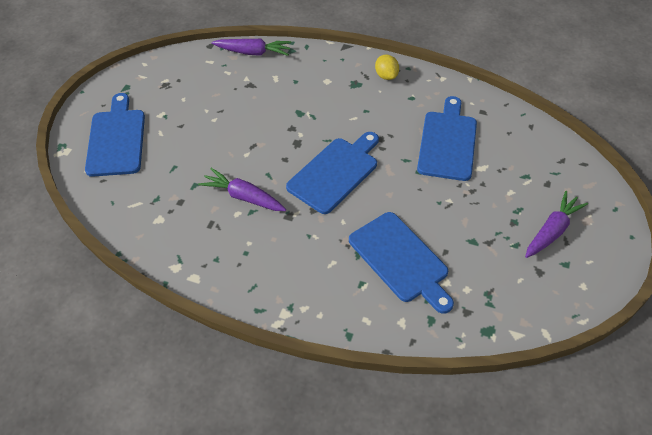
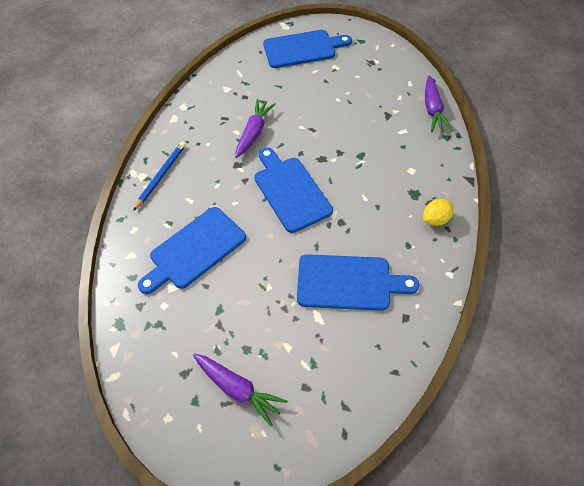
camera: 85 degrees right, 5 degrees up
(289, 292) = (161, 176): none -> blue pencil
(335, 172) = (290, 191): blue cutting board -> blue cutting board turned 150 degrees counterclockwise

